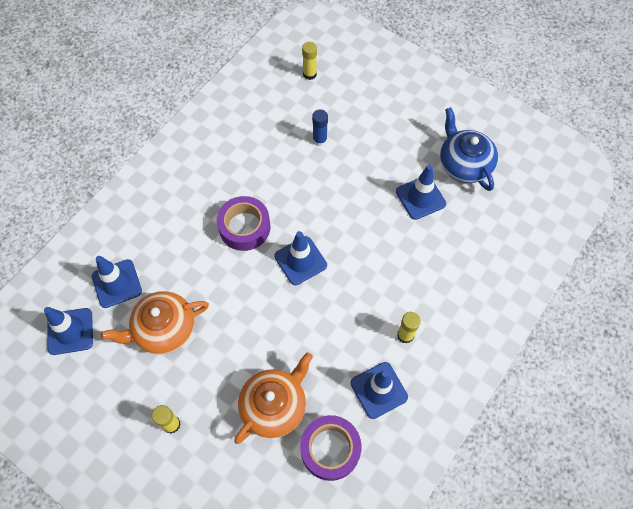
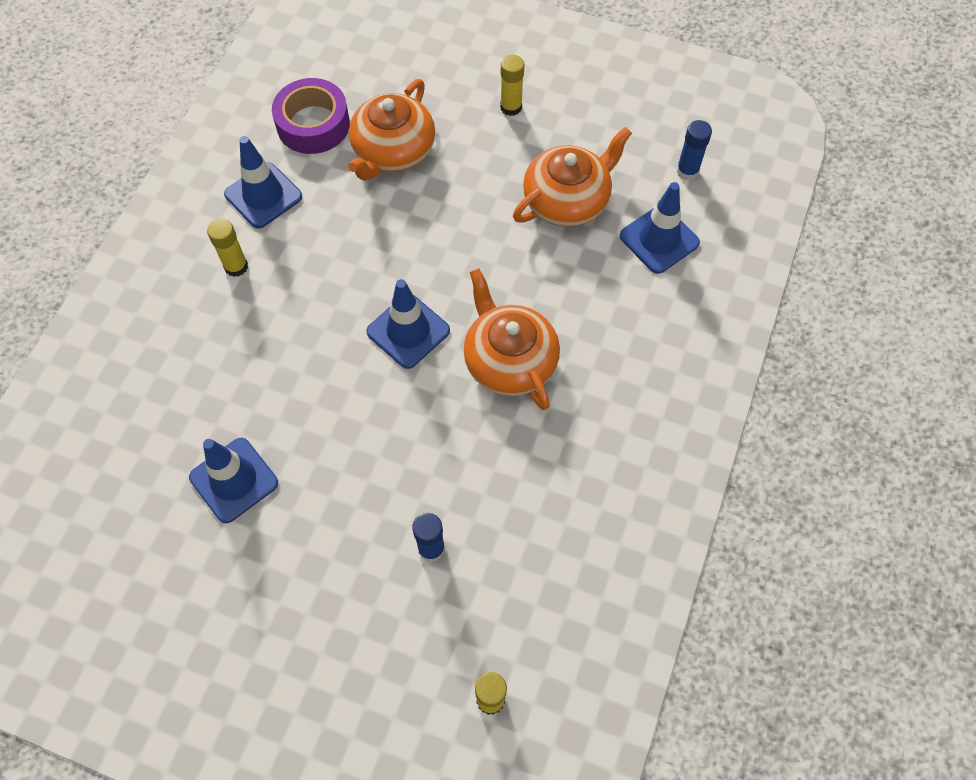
camera: 165 degrees right, 0 degrees up
(70, 331) = (687, 171): blue traffic cone -> blue glue stick
(244, 227) = (509, 360): purple tape -> orange teapot
(464, 164) = (160, 566): blue teapot -> none

